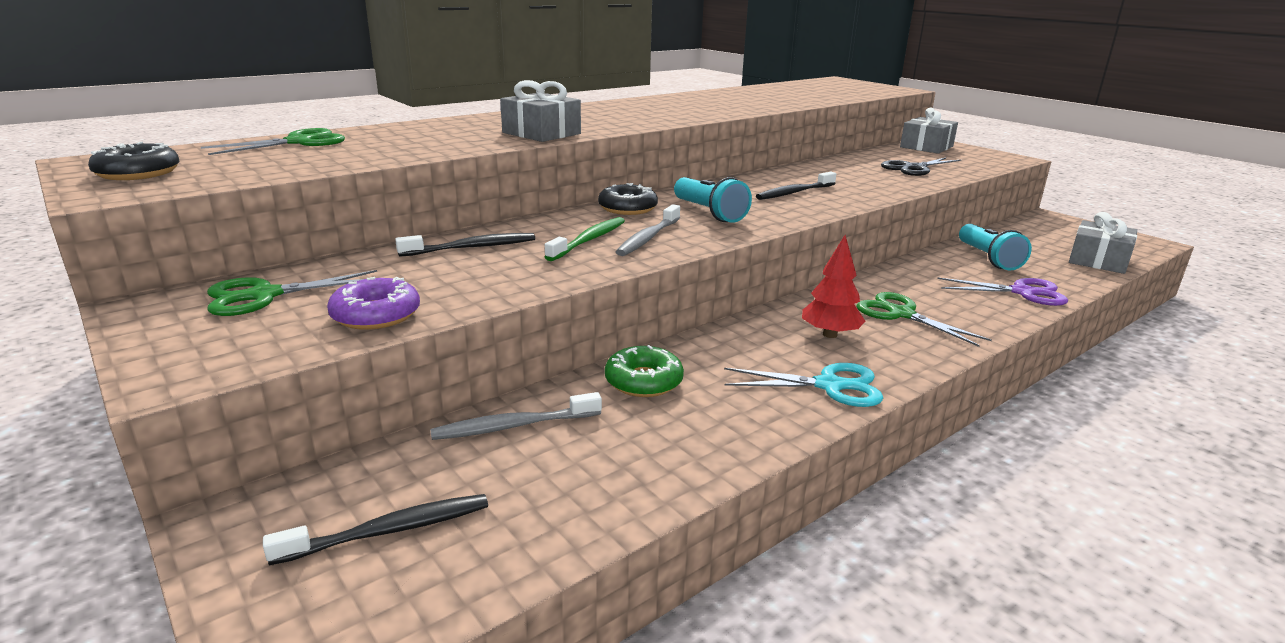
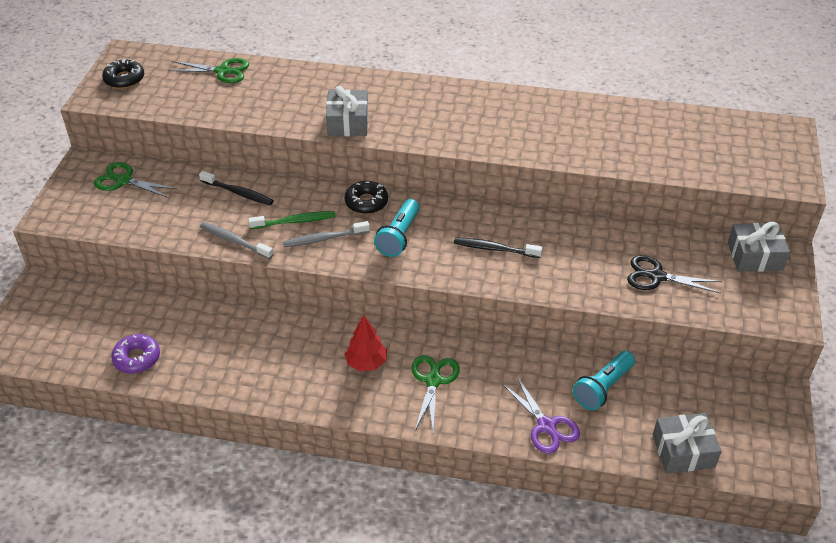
camera: 50 degrees right, 20 degrees up
(376, 315) = (138, 222): purple donut -> purple donut (137, 358)
(389, 531) = (68, 324): black toothbrush -> none
(514, 426) = (159, 308): grey toothbrush -> grey toothbrush (234, 241)
(643, 381) = (237, 323): green donut -> none
(829, 385) = (301, 389): turquoise scissors -> none

